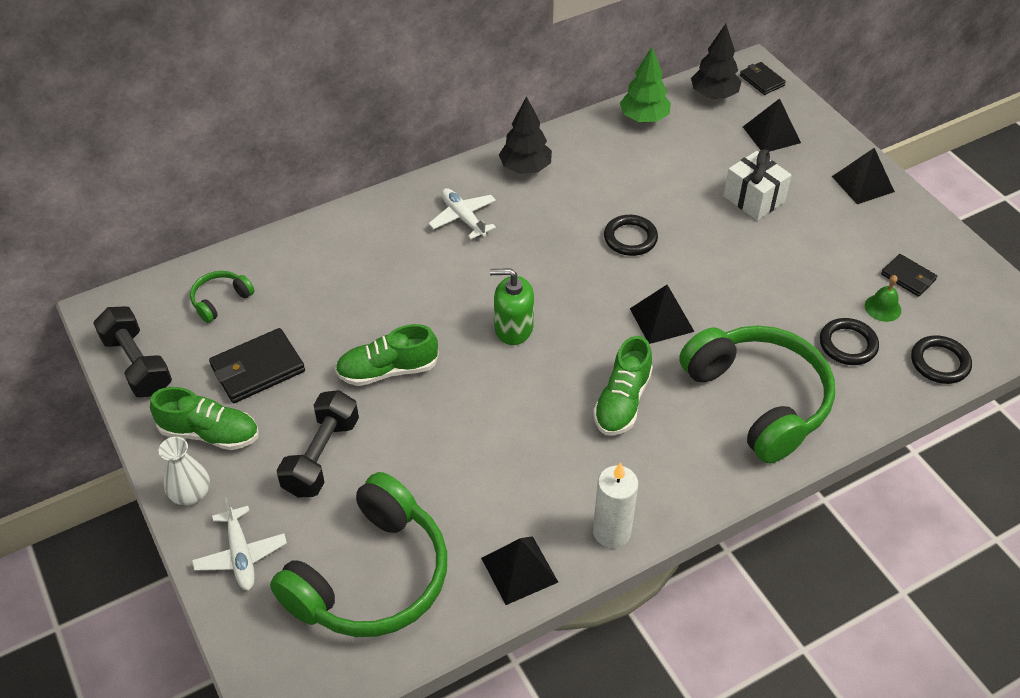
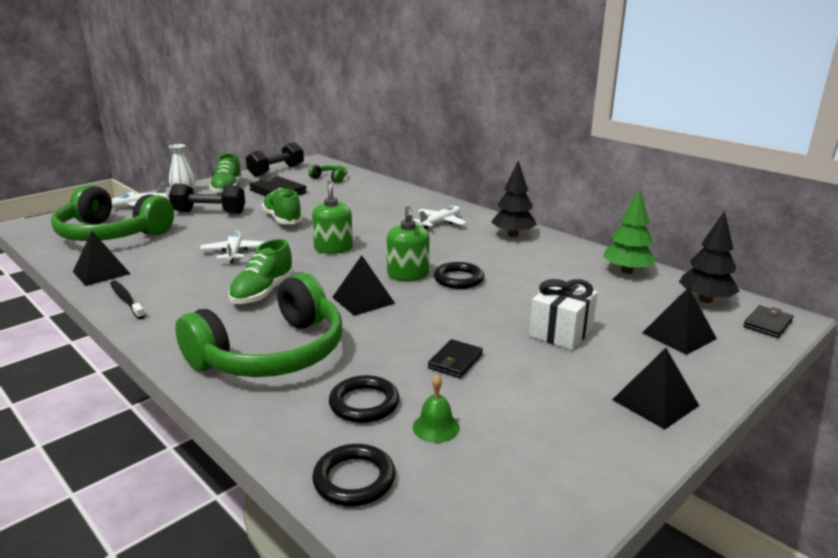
camera: 75 degrees right, 25 degrees down
(493, 427) = (234, 252): none -> white plane
(609, 275) = (408, 275): none -> green soap dispenser
(611, 532) = (126, 300): white candle -> black toothbrush
(622, 401) = (263, 292): green shoe -> green shoe turned 75 degrees counterclockwise
(908, 277) = (503, 446): black wallet -> black wallet (455, 361)

